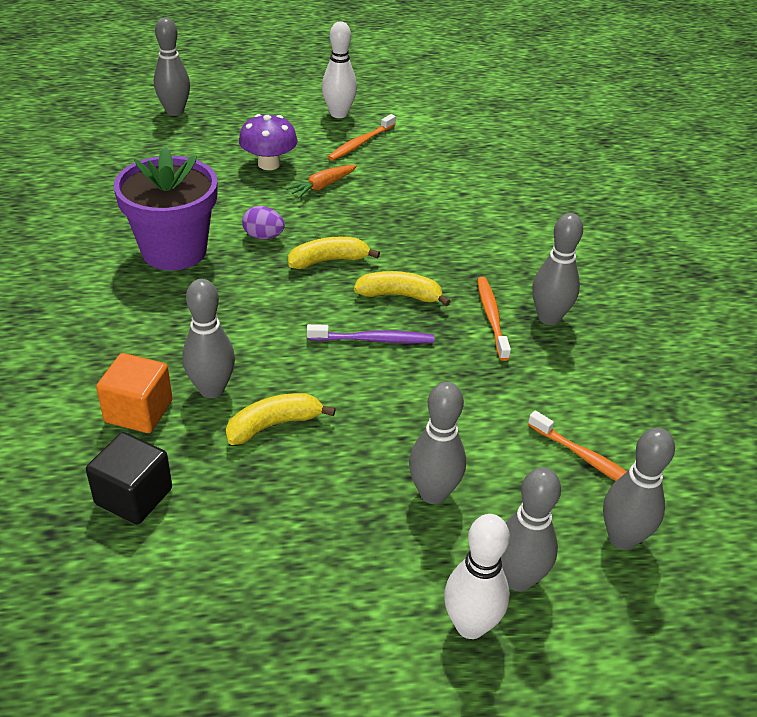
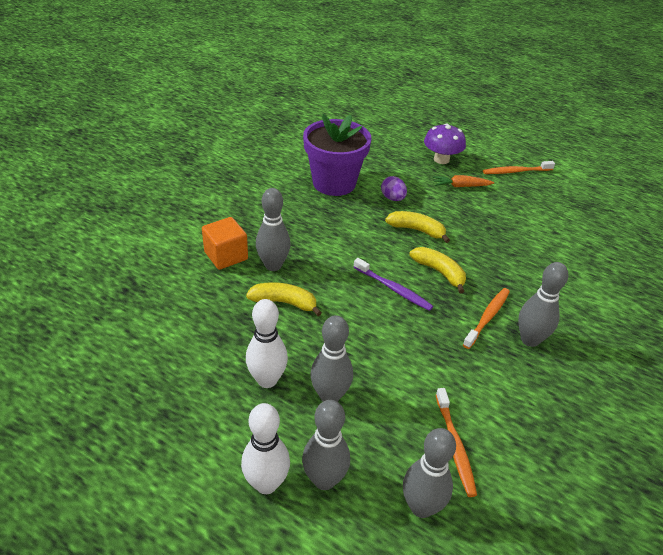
camera: 40 degrees right, 0 degrees up
(134, 496) = (178, 296): black cube -> none
(175, 111) = (417, 108): grey bowling pin -> none
(338, 114) = (520, 148): white bowling pin -> white bowling pin (267, 380)

